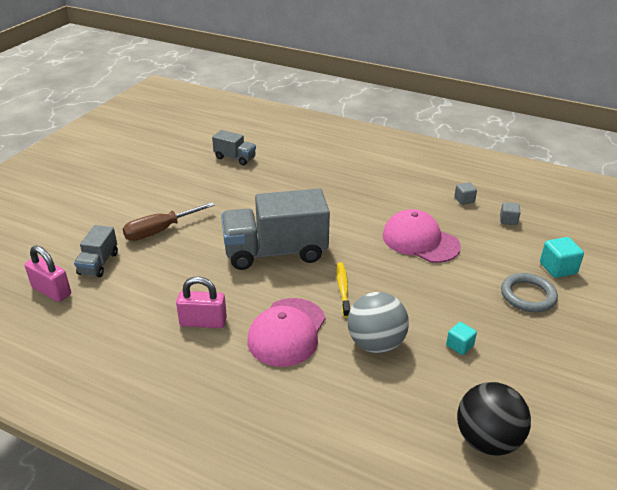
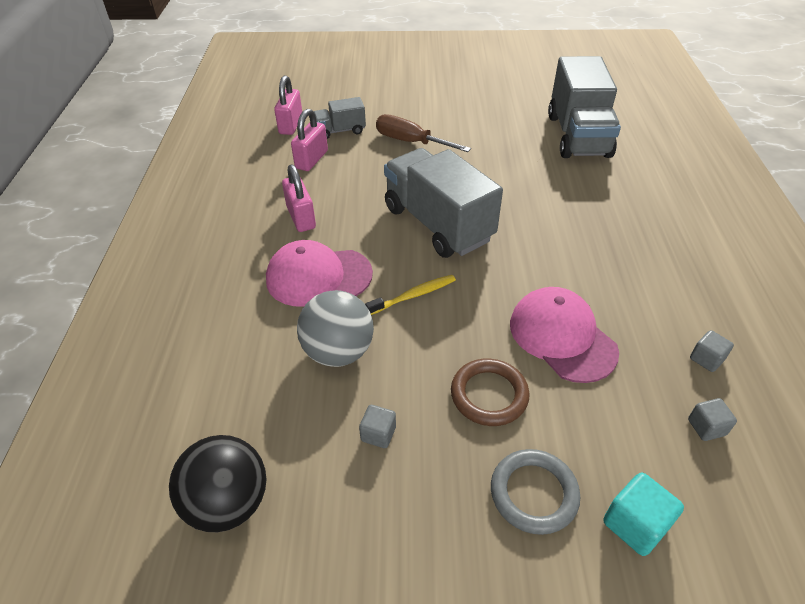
camera: 65 degrees right, 10 degrees up
(124, 293) = (311, 160): none -> pink padlock
(235, 158) = (578, 136): grey truck -> grey truck, size x2.03
(420, 241) = (562, 337): pink cap -> pink cap turned 45 degrees counterclockwise
(450, 286) = (489, 395): none -> brown ring
(459, 345) = (378, 434): turquoise cube -> grey cube

